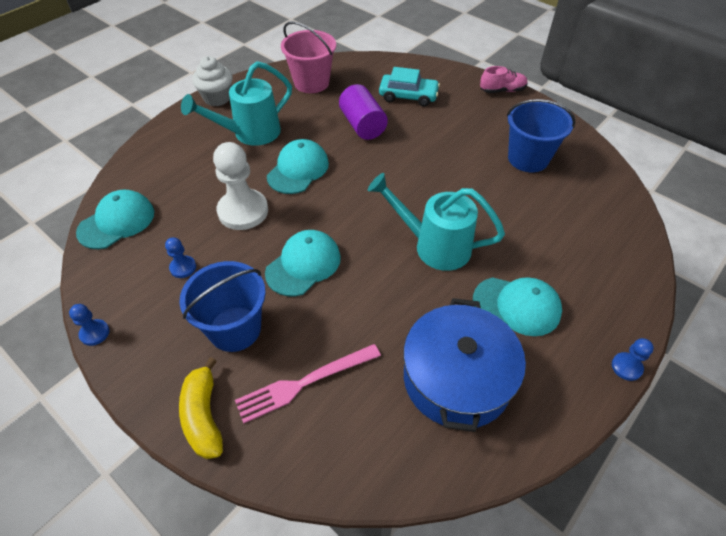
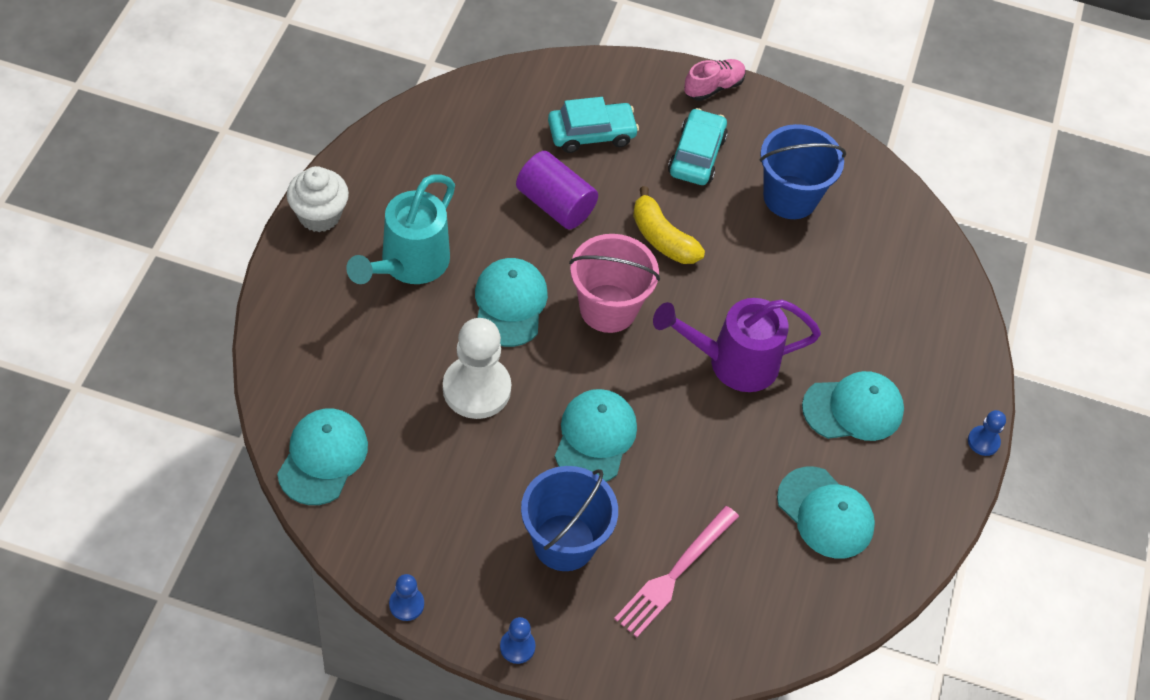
camera: 30 degrees left, 5 degrees up
(183, 267) = (453, 490): blue pawn -> blue pawn (517, 647)
(204, 416) = (591, 645): yellow banana -> yellow banana (662, 238)
(311, 83) = (441, 147): pink bucket -> pink bucket (608, 308)
(434, 246) = (733, 362): turquoise watering can -> purple watering can
(456, 378) = (825, 513): blue pot -> turquoise cap
(472, 121) = (696, 155): none -> turquoise car

